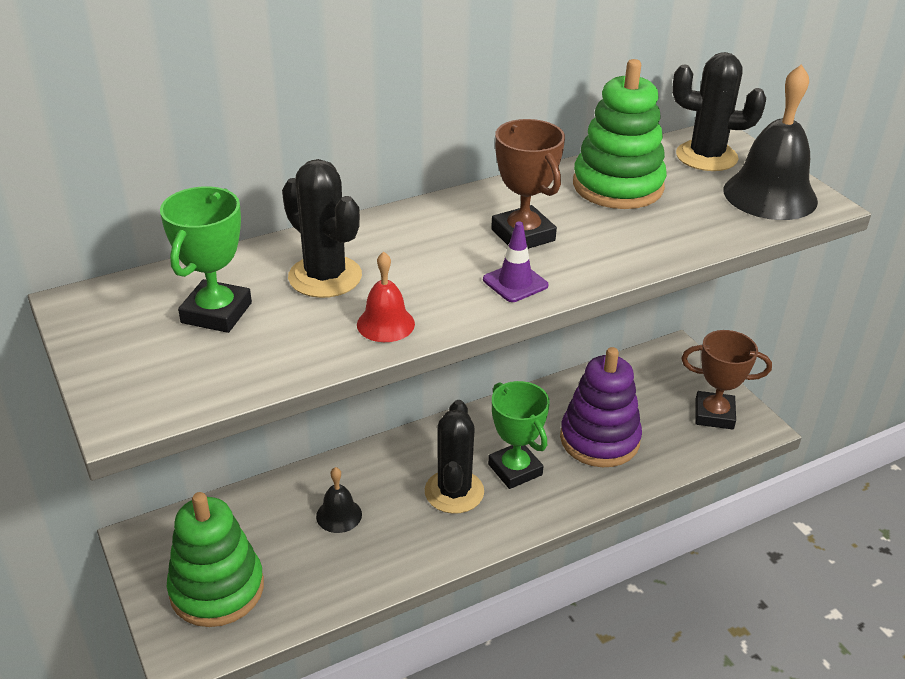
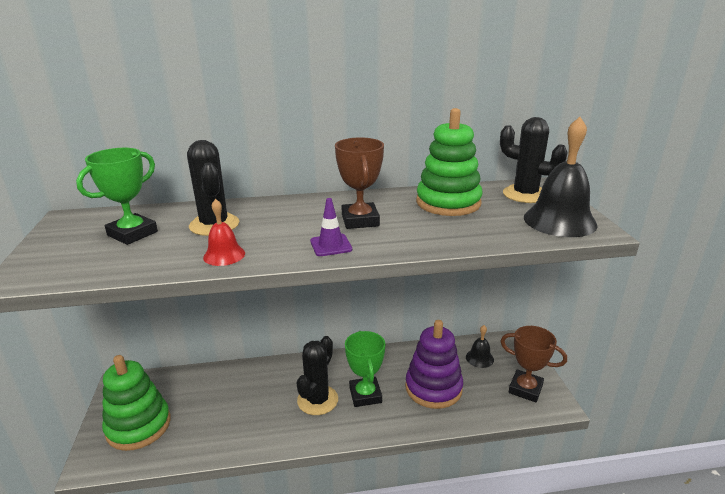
camera: 20 degrees right, 10 degrees down
(339, 515) = (238, 398): black bell -> black bell (479, 358)

